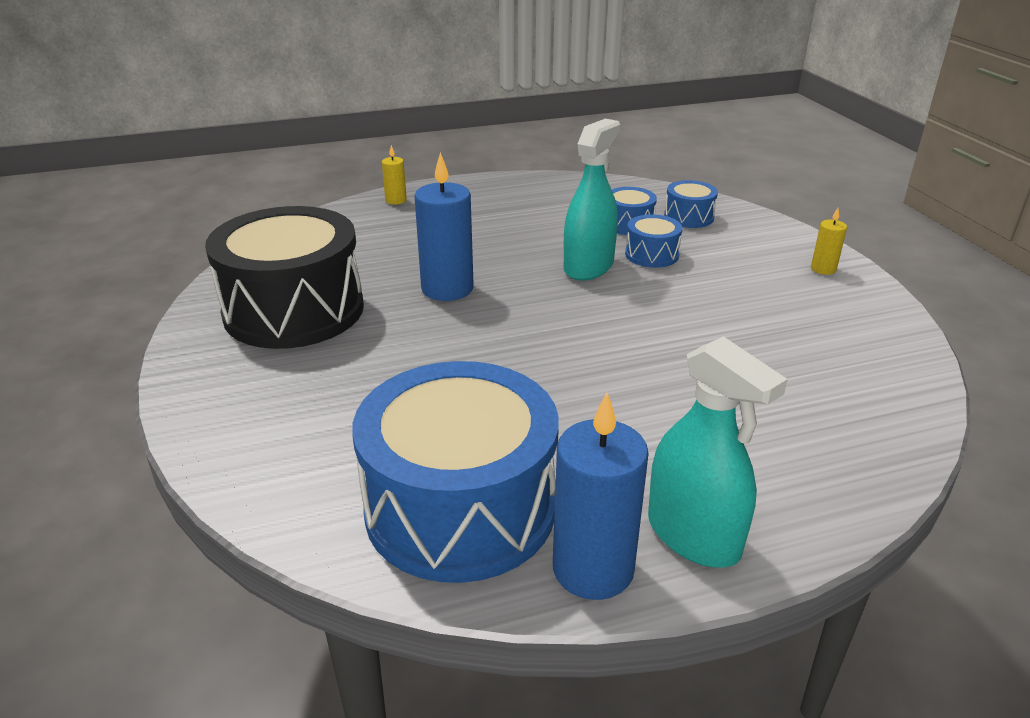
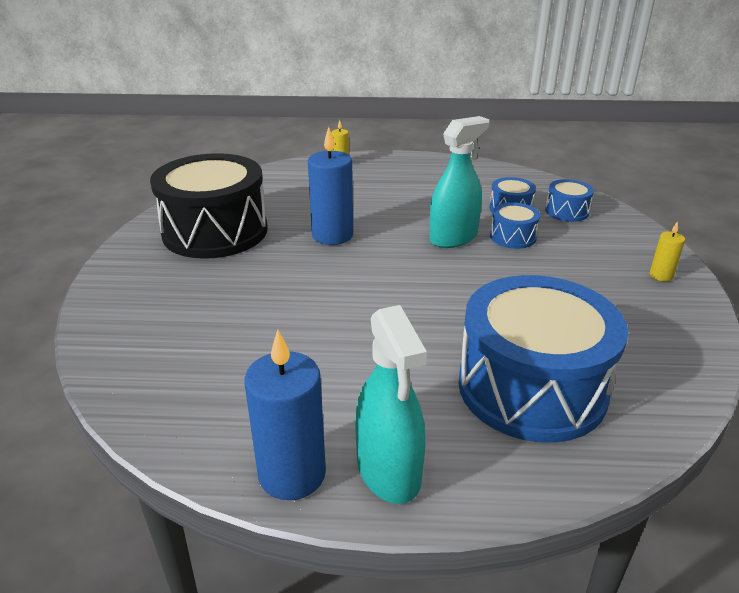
camera: 20 degrees right, 0 degrees up
(460, 508) = (229, 401): blue drum -> blue drum (531, 388)

